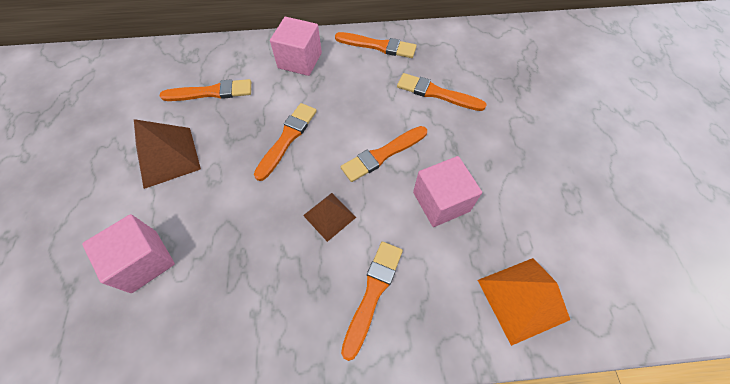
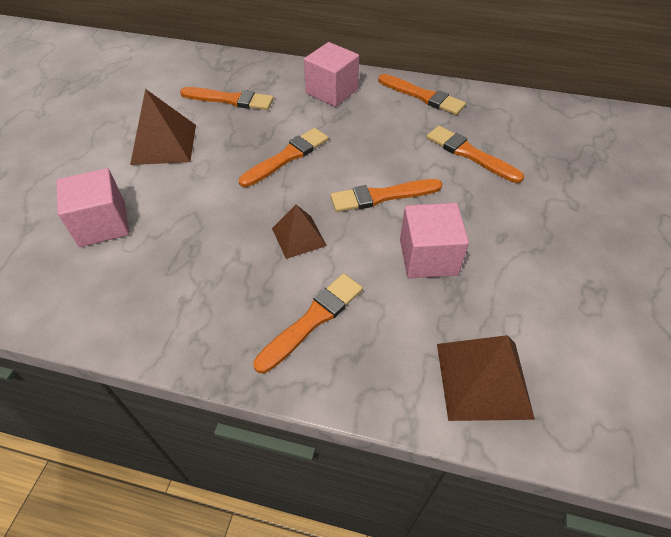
camera: 20 degrees right, 10 degrees down
(522, 299) = (483, 379): orange pyramid -> brown pyramid

